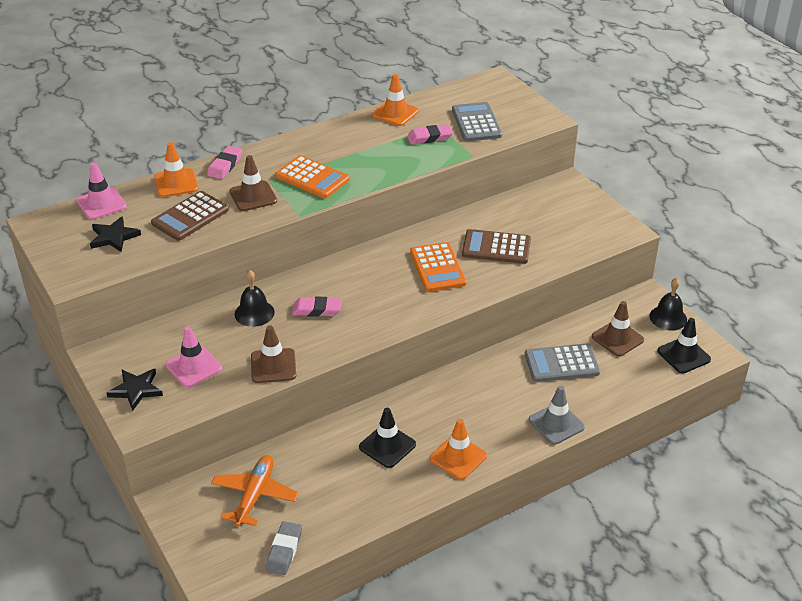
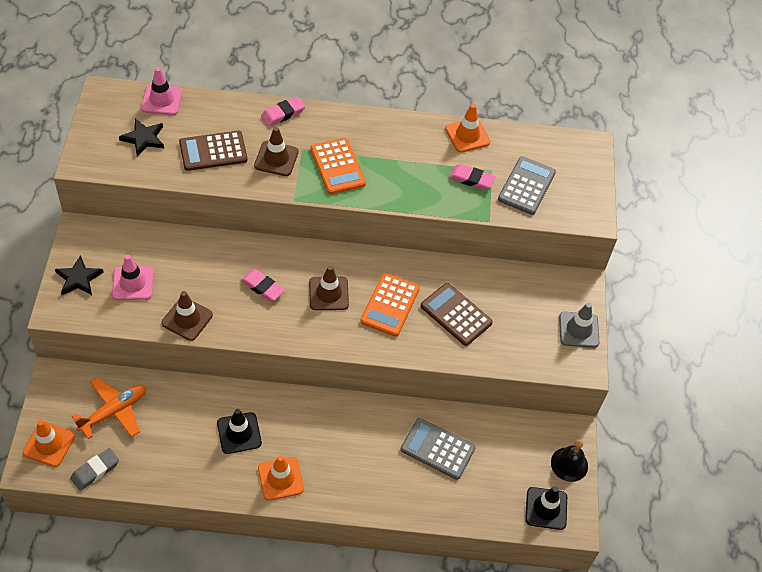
camera: 30 degrees right, 15 degrees up
(176, 183) = (231, 111): orange traffic cone -> orange traffic cone (49, 444)
(254, 313) = (215, 261): black bell -> none
(556, 424) = (381, 500): grey traffic cone -> grey traffic cone (578, 330)
(617, 338) = (506, 456): brown traffic cone -> brown traffic cone (328, 293)

